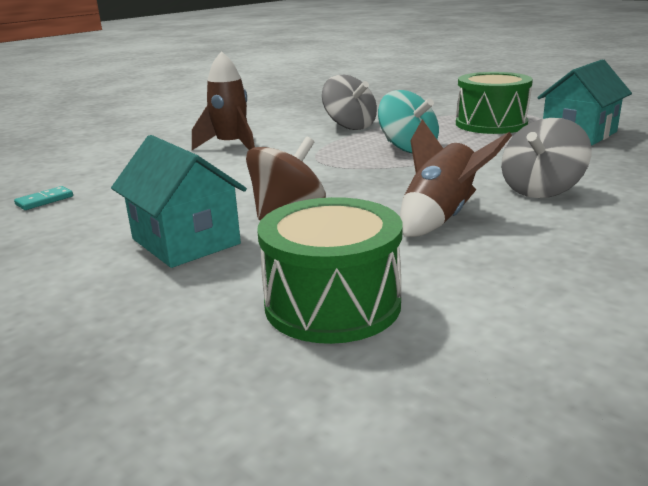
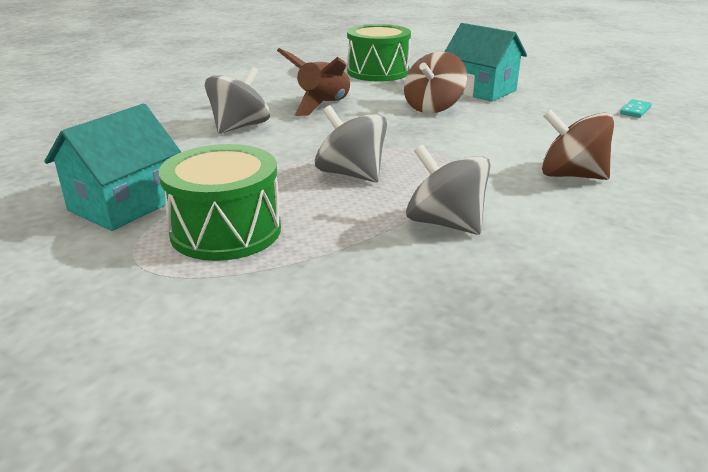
camera: 170 degrees right, 5 degrees up
(231, 146) = (571, 175): brown rocket -> brown spinning top
(408, 148) = (351, 174): turquoise spinning top -> grey spinning top

